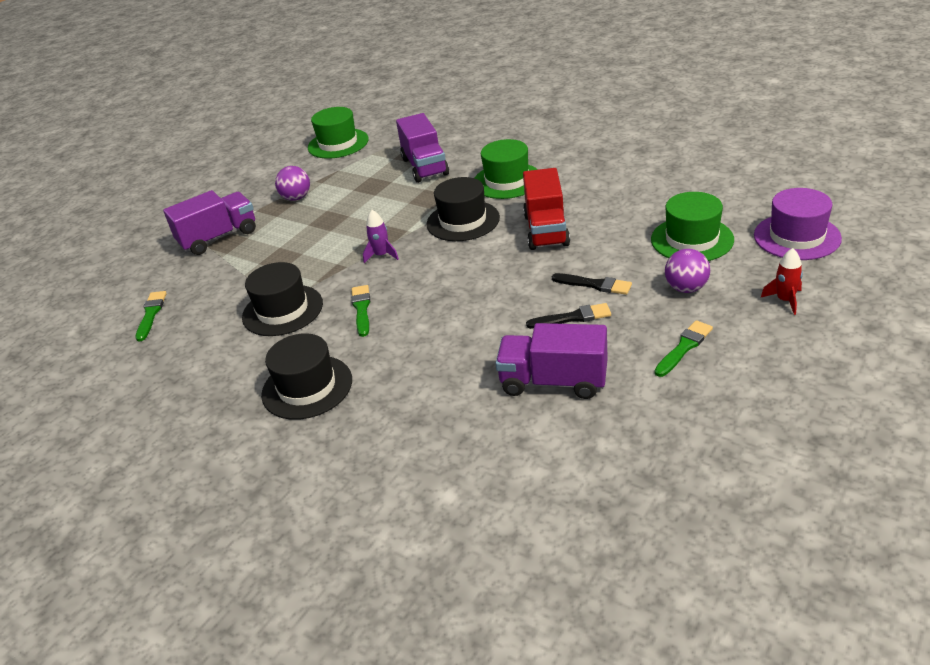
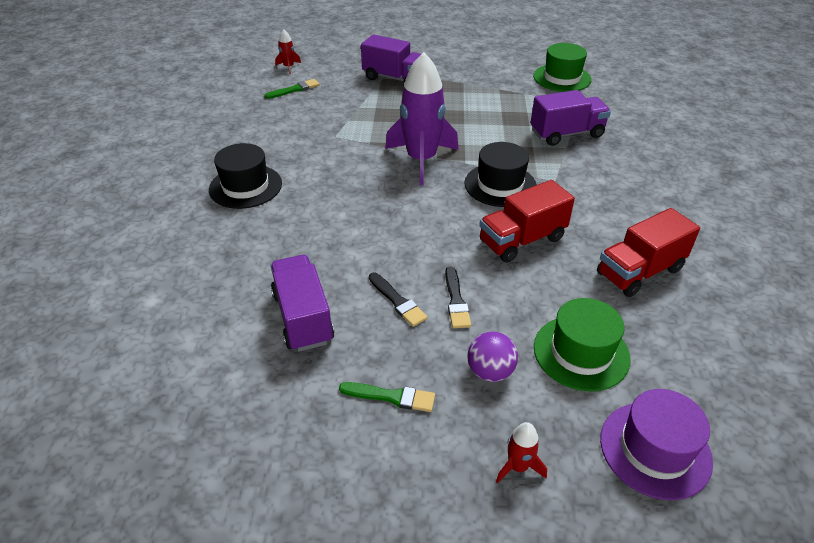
camera: 55 degrees right, 5 degrees up
(94, 309) = (288, 67): none -> red rocket
(282, 310) = (326, 141): black hat -> none
(296, 198) = (469, 90): purple ball -> none
(361, 309) = (347, 176): green brush -> none
(381, 255) = (421, 160): purple rocket -> purple rocket, size x2.35
(425, 167) = (566, 134): purple truck -> purple truck turned 150 degrees counterclockwise
(507, 181) = (584, 188): green hat -> none
(625, 187) = (639, 271): none -> red truck

